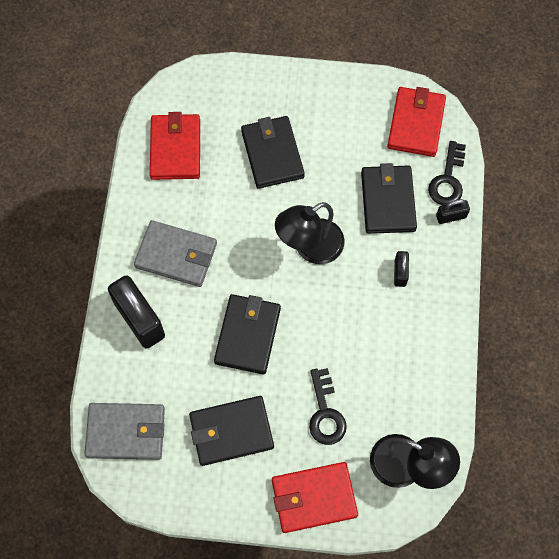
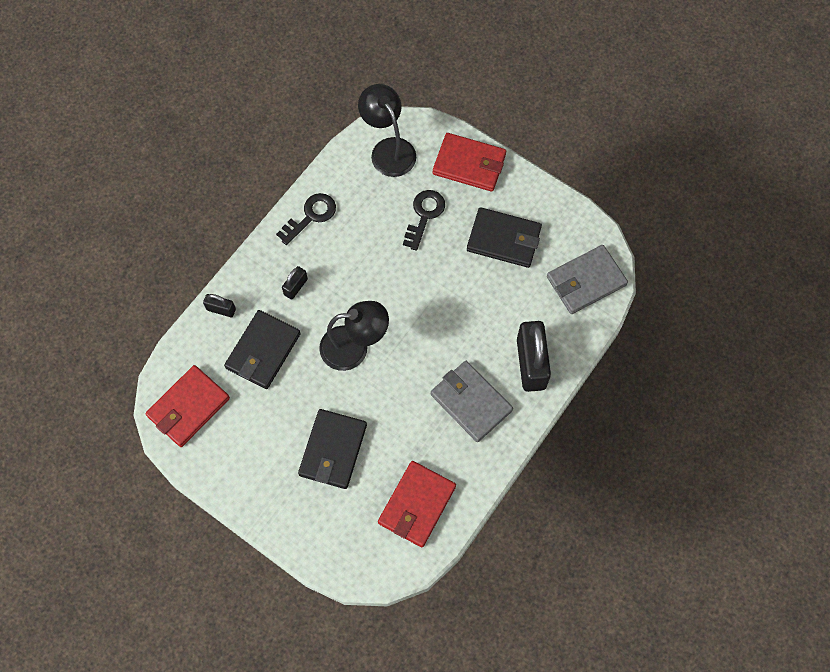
camera: 150 degrees left, 0 degrees up
(126, 432) = (586, 281): grey wallet -> grey wallet turned 60 degrees counterclockwise
(247, 335) = (449, 304): black wallet -> none
(448, 179) = (199, 342): black key -> black key (310, 216)

